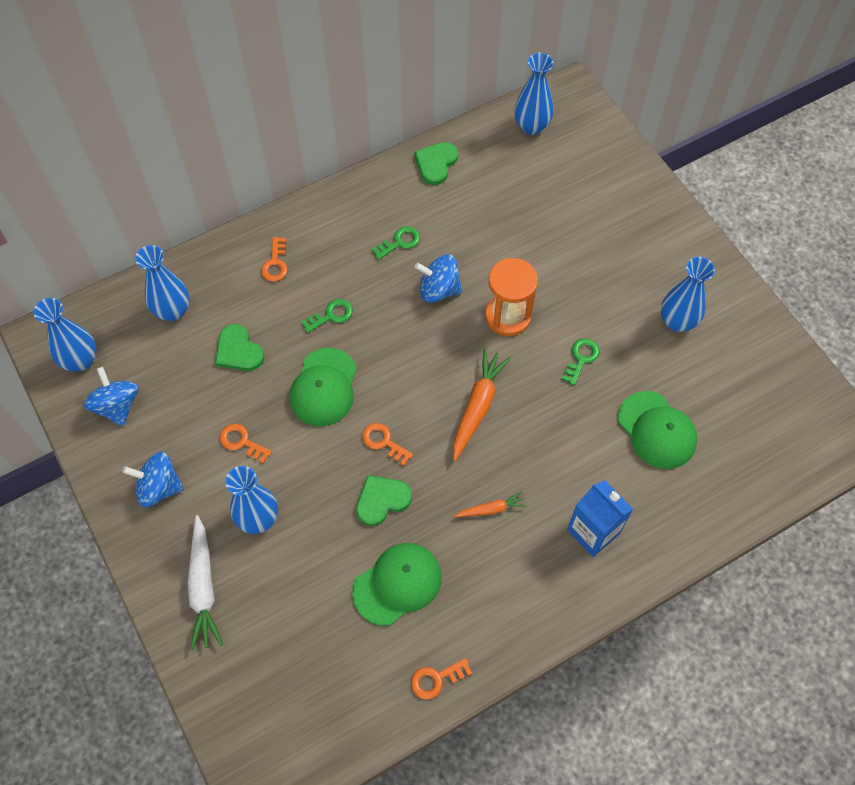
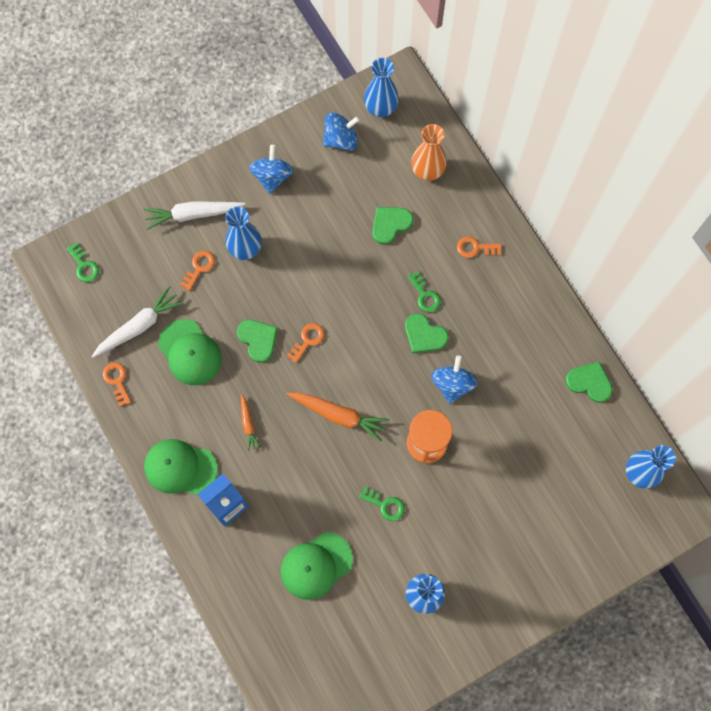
camera: 90 degrees right, 10 degrees up
(173, 310) = (427, 171): blue vase -> orange vase
(242, 442) = (309, 233): orange key -> orange key (199, 267)
(324, 387) = (357, 292): green cap -> green cap (180, 468)
(360, 653) = (139, 326): none -> white carrot
(380, 317) = (424, 335): none -> green heart
(399, 242) = (501, 350): green key -> green key (84, 266)

